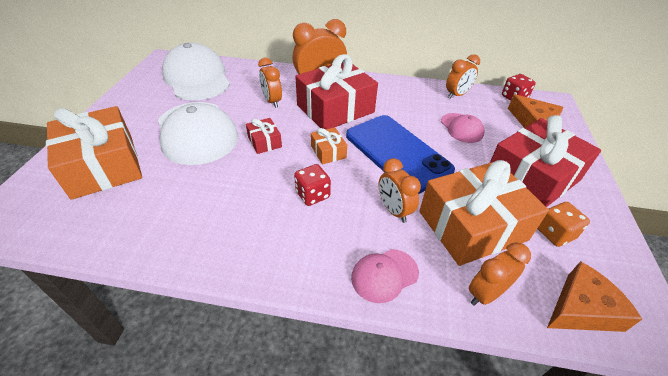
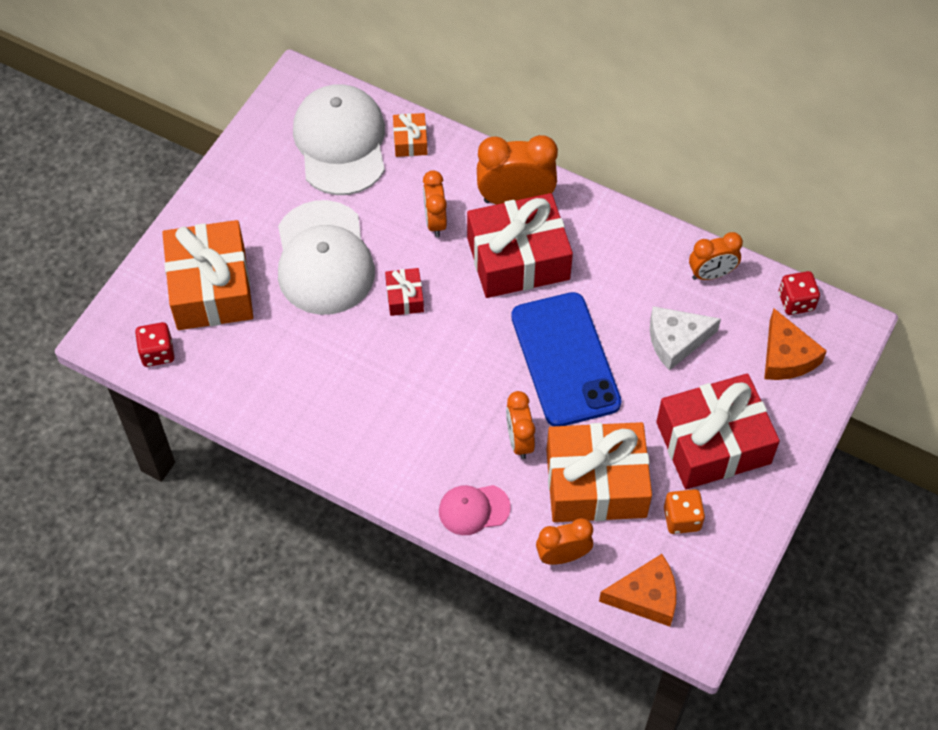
camera: 20 degrees right, 15 degrees up
(312, 195) = (437, 395): red dice -> red dice (157, 353)
(328, 152) = (478, 335): orange gift -> orange gift (410, 141)
(461, 128) = (676, 340): pink cap -> white cheese

